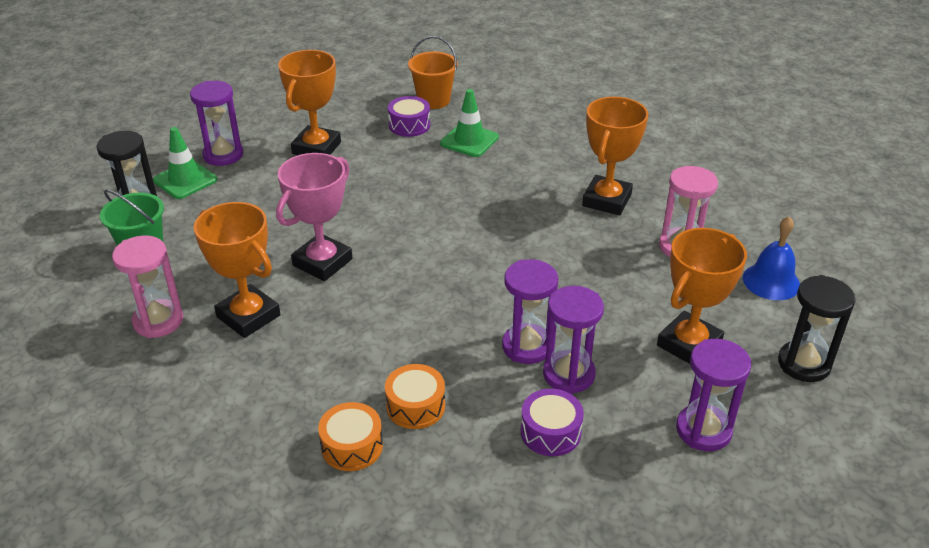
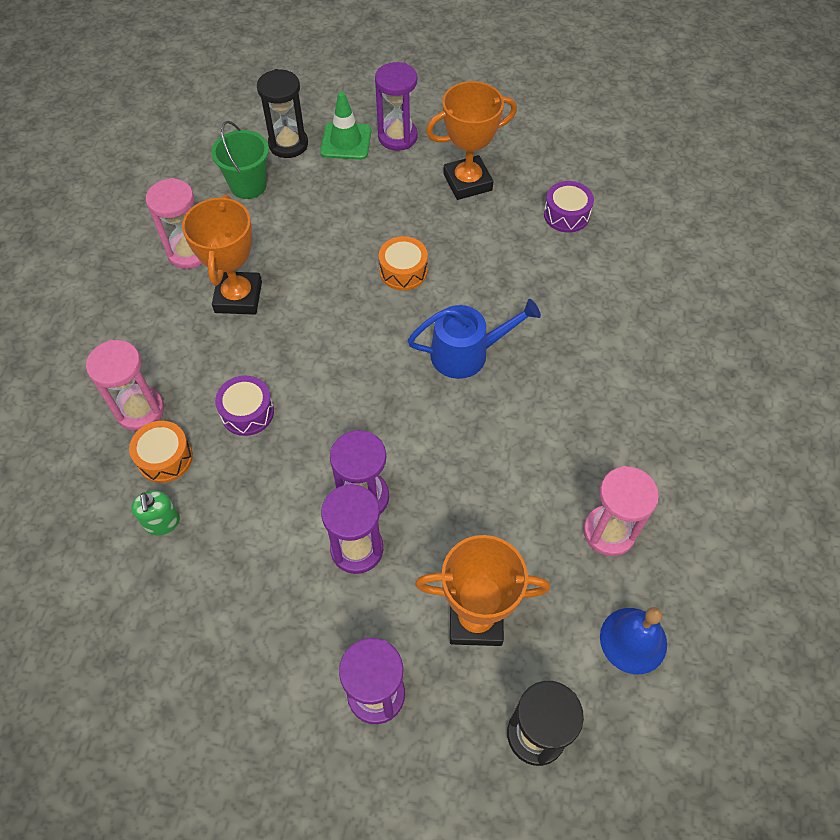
camera: 50 degrees right, 20 degrees up
(281, 438) = (140, 410): none -> pink hourglass
(322, 262) = (335, 294): pink trophy -> none
(415, 406) = (235, 468): orange drum -> orange drum (403, 271)
(415, 482) = (162, 522): none -> green soap dispenser
(433, 100) = (622, 204): orange bucket -> none
(464, 229) = (466, 353): none -> blue watering can
(469, 140) = (592, 270): green traffic cone -> none
(550, 432) = (281, 578): purple drum -> purple drum (247, 412)
(607, 200) = (617, 429): orange trophy -> none

